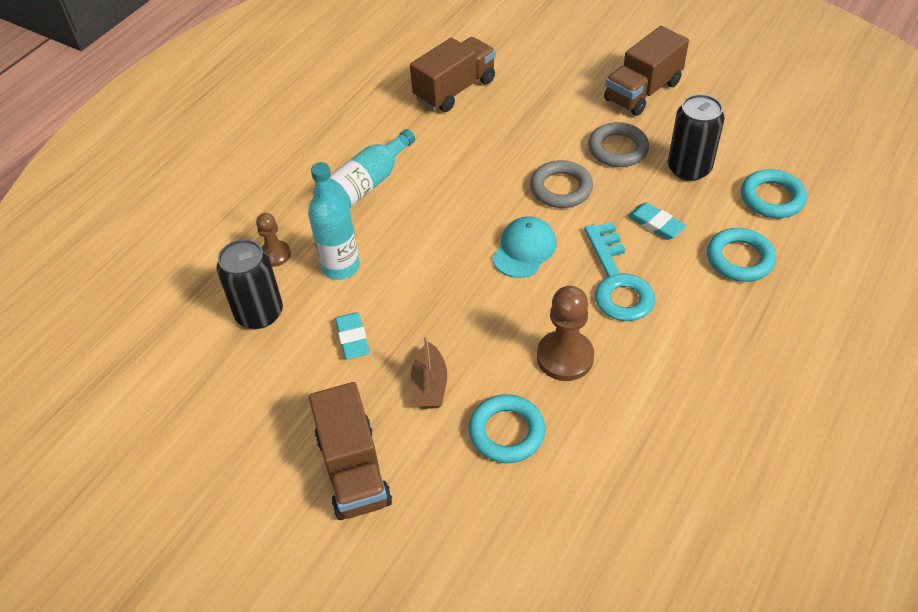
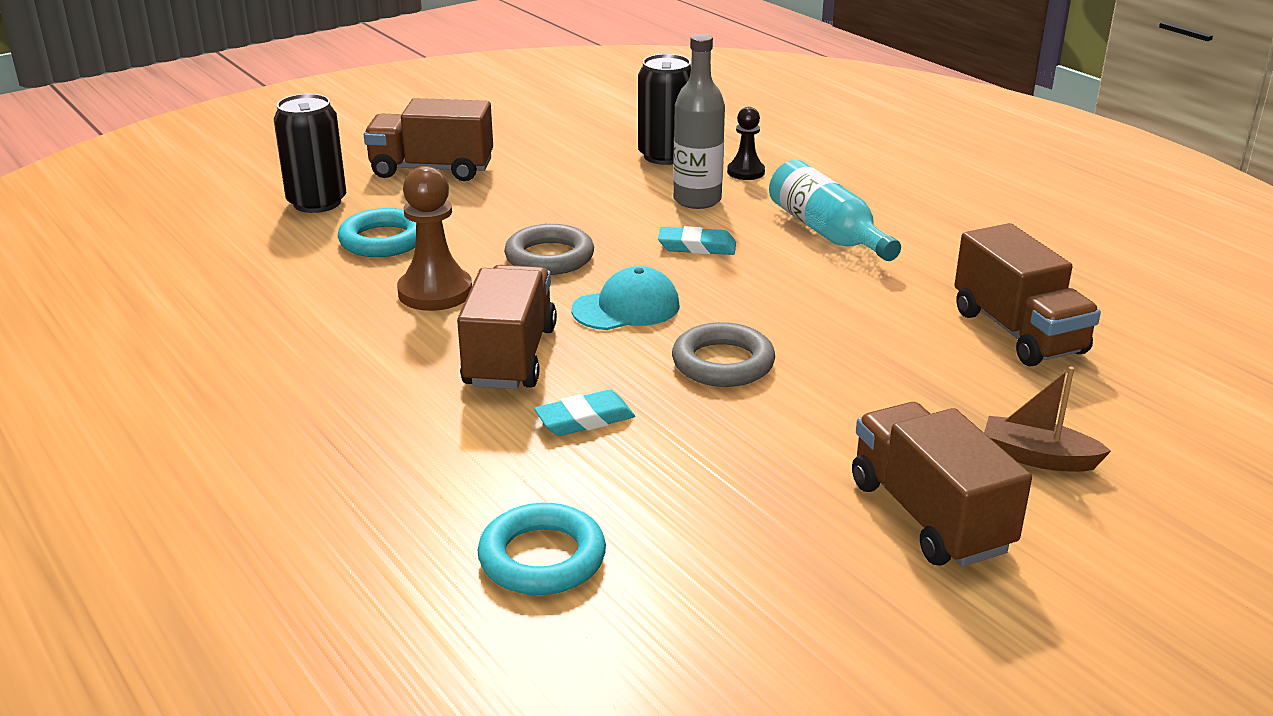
camera: 110 degrees right, 20 degrees down
(275, 255) = (746, 172): brown pawn -> black pawn
(340, 267) = (697, 200): turquoise bottle -> grey bottle
(352, 338) = (586, 191): turquoise eraser -> turquoise eraser (697, 246)
(430, 385) = (484, 216): brown boat -> brown boat (1038, 457)
(524, 249) = (626, 308): turquoise cap -> turquoise cap turned 75 degrees counterclockwise
(617, 281) = (510, 356): turquoise key -> brown truck
(618, 149) = (779, 438): grey ring -> grey ring (549, 257)
(689, 168) = (682, 494): black can -> black can (317, 202)
(739, 259) = (449, 470): turquoise ring -> none

